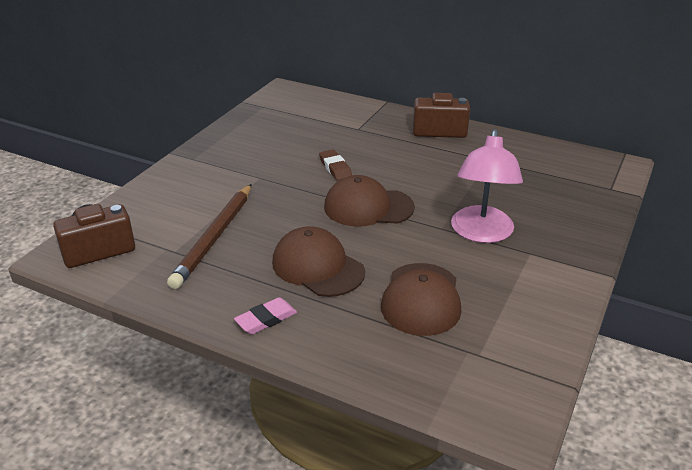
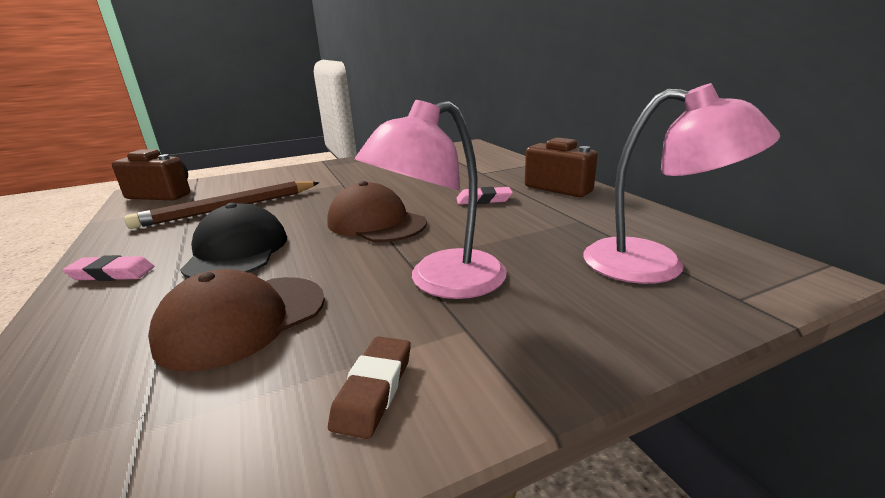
camera: 40 degrees right, 10 degrees down
(317, 267) = (237, 251): brown cap -> black cap
(335, 168) = (408, 191): brown eraser -> brown eraser (374, 389)
(406, 160) = (484, 200): none -> pink eraser
(561, 181) = (654, 264): none -> pink lamp

